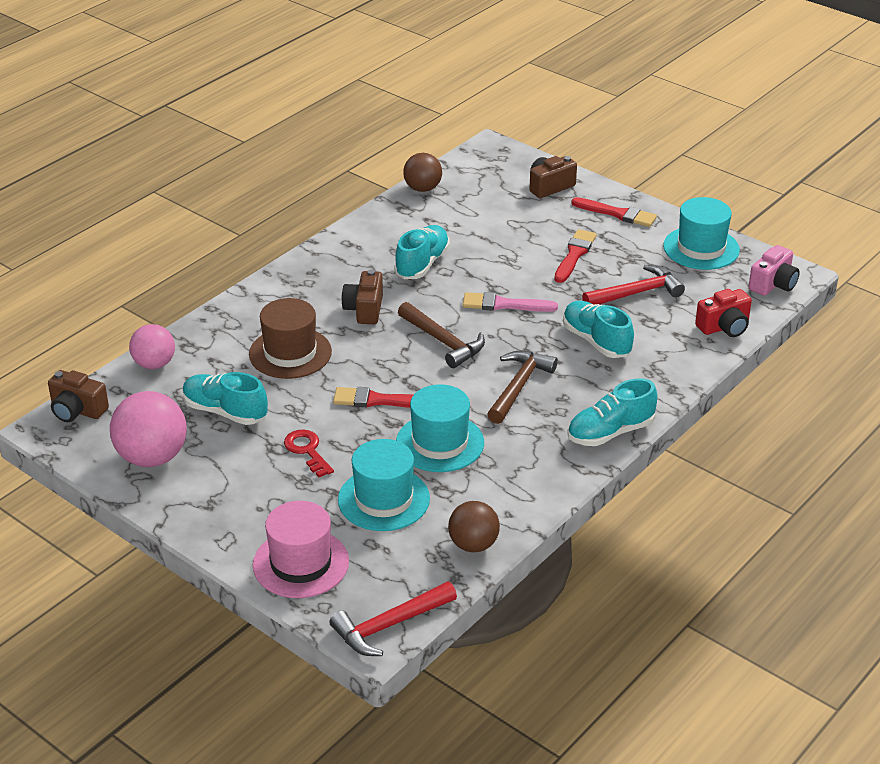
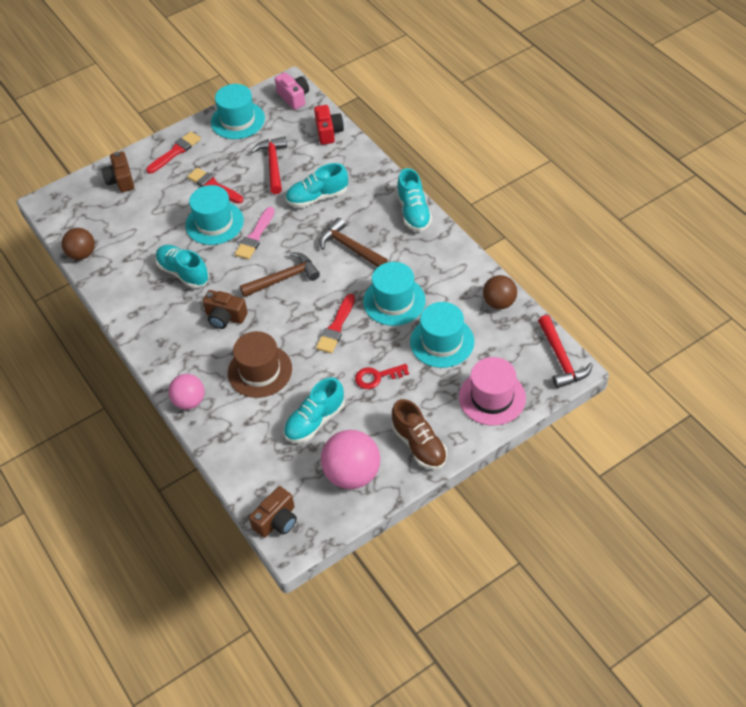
camera: 70 degrees left, 15 degrees up
(154, 364) = (237, 461): pink ball -> pink ball (189, 401)
(207, 507) = (419, 445): none -> brown shoe
(512, 269) = (214, 223): none -> turquoise hat

